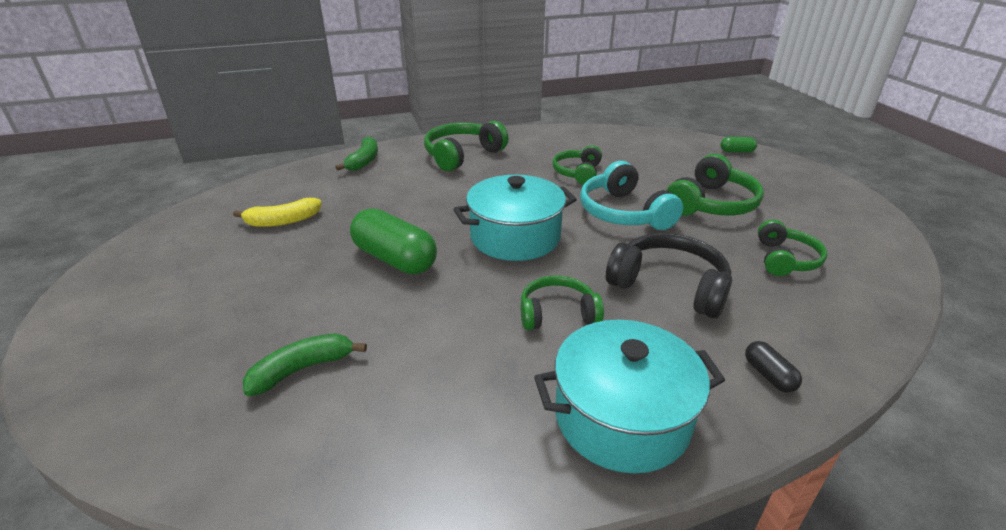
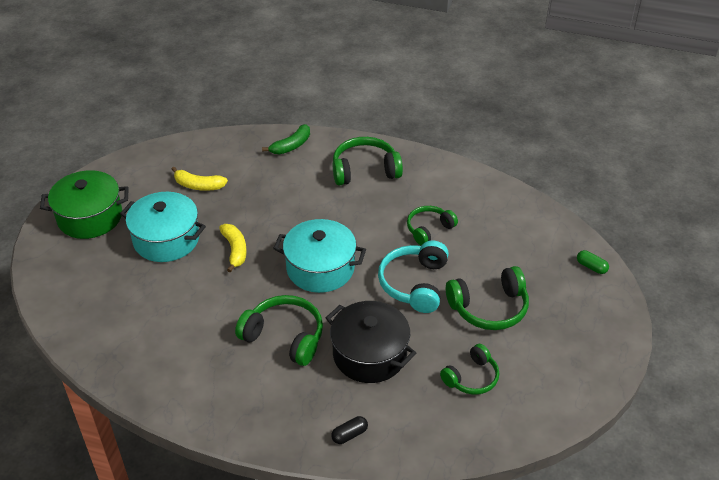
camera: 35 degrees right, 10 degrees up
(137, 304) = (90, 217): none -> green pot
(302, 369) = (135, 301): green banana -> none
(395, 259) = (235, 250): green capsule -> yellow banana
(557, 313) = (284, 337): green headphones -> green headphones, size x1.53
(621, 417) = (250, 410): turquoise pot -> turquoise pot (166, 239)
(669, 286) = (369, 354): black headphones -> black pot
(768, 375) = (349, 434): black capsule -> black capsule turned 45 degrees clockwise

